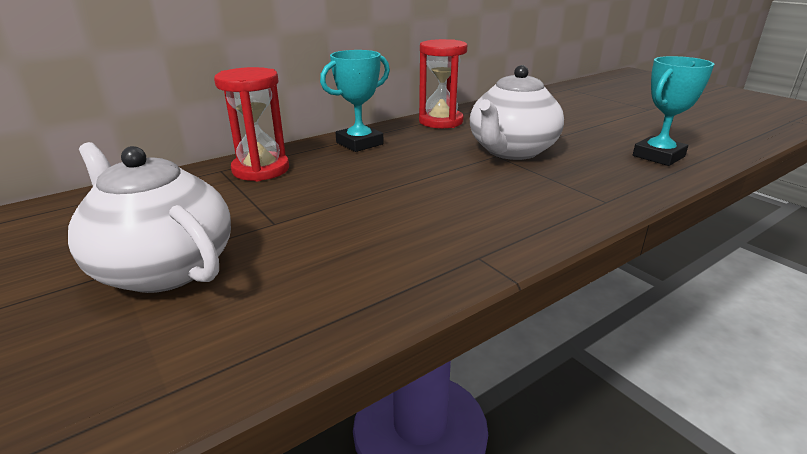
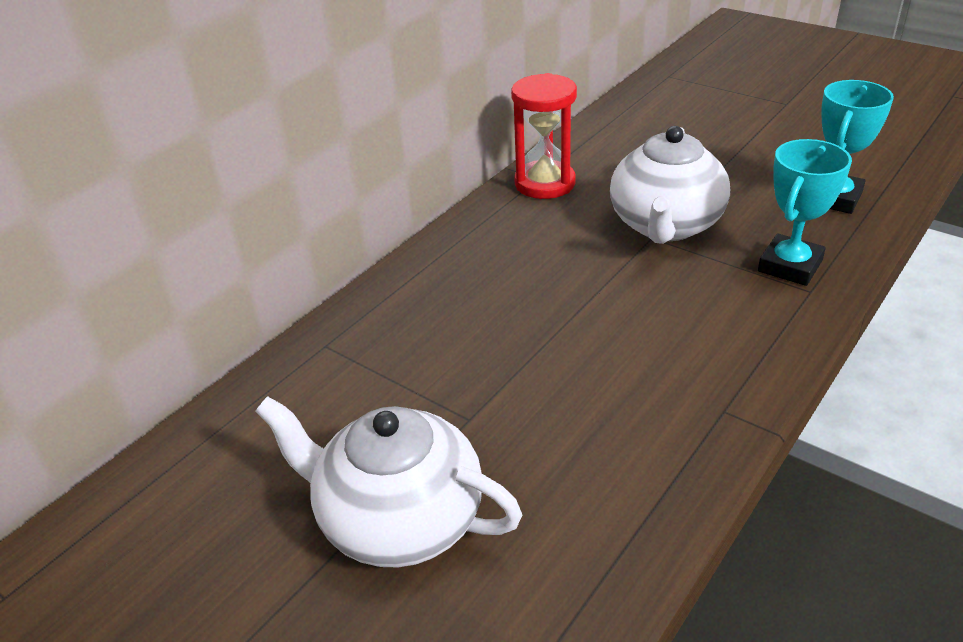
camera: 15 degrees left, 10 degrees up
(261, 170) = (378, 332): red hourglass -> none
(359, 143) = (469, 252): turquoise trophy -> turquoise trophy (790, 266)

